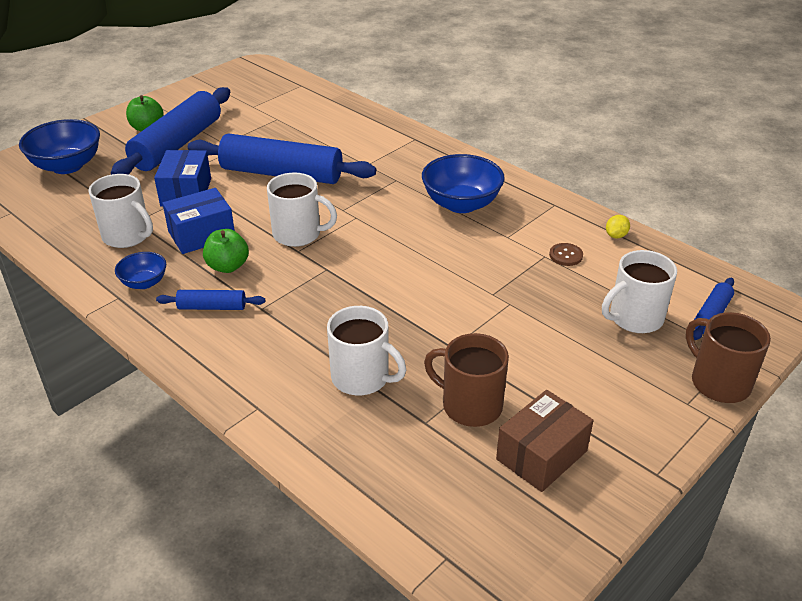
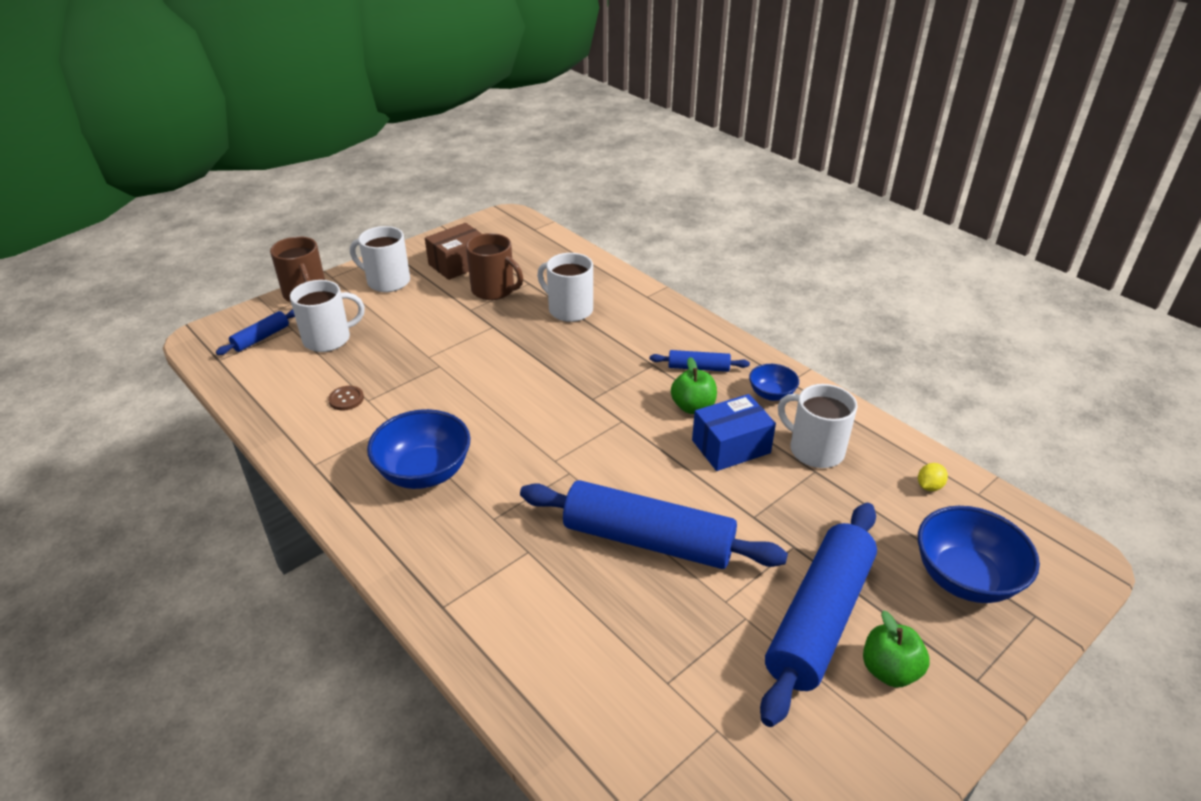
camera: 175 degrees left, 0 degrees up
(186, 192) = (770, 514): blue box -> none
(298, 234) = (622, 441): white mug -> white mug (387, 281)
(616, 235) = (277, 419): yellow lemon -> yellow lemon (929, 486)

